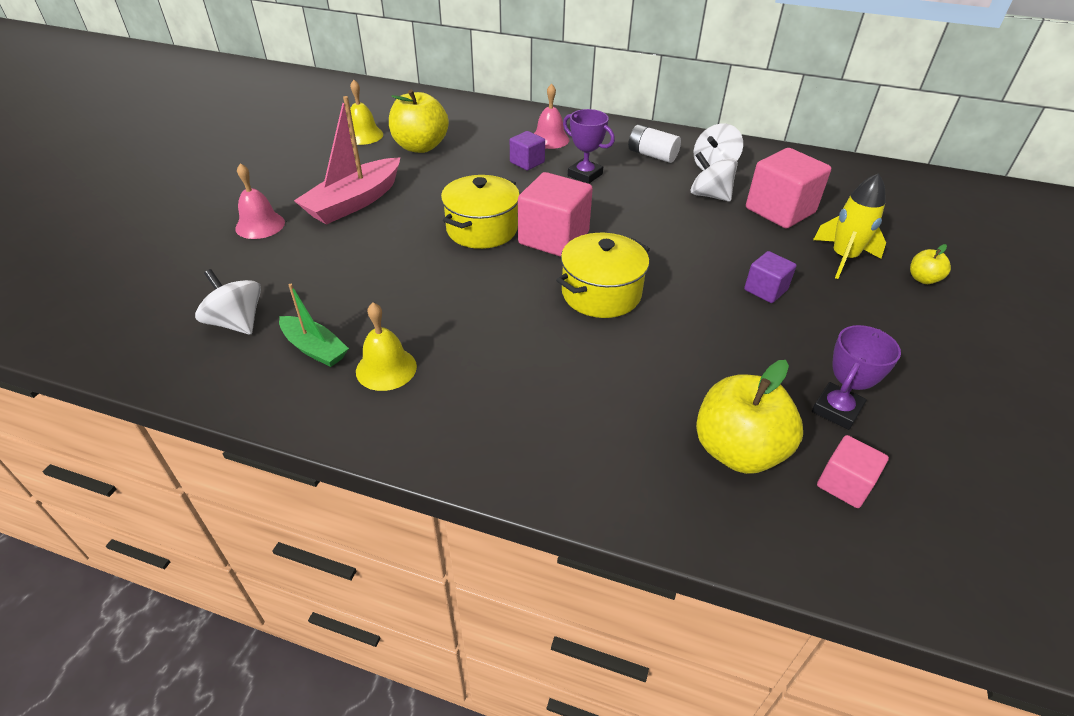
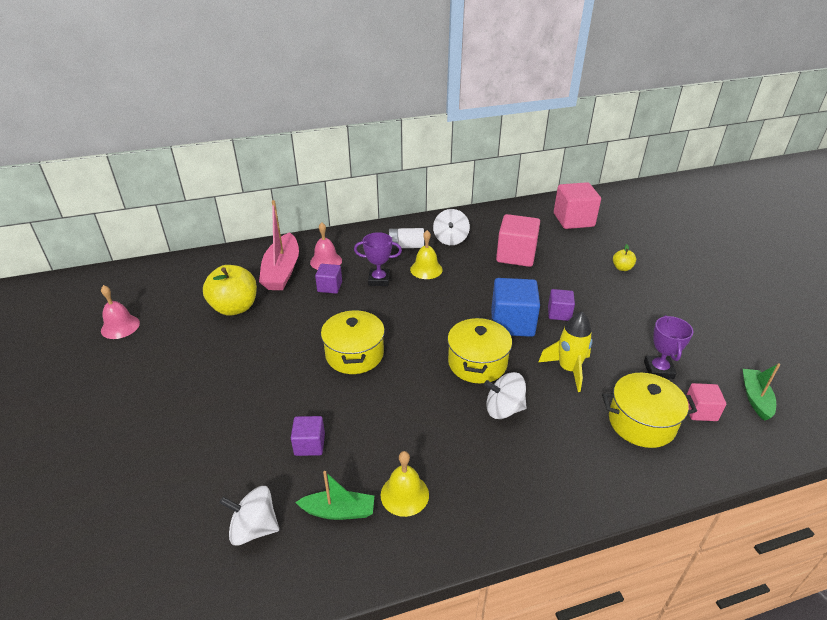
camera: 35 degrees left, 5 degrees down
(260, 225) = (175, 438): pink bell -> pink bell (120, 326)
(354, 202) = (234, 379): pink boat -> pink boat (282, 271)
(354, 283) = (309, 444): none -> purple cube
(363, 135) = (174, 317): yellow bell -> yellow bell (426, 269)
(553, 238) = (408, 338): pink cube -> pink cube (573, 220)
(691, 274) = (512, 323): none -> blue cube
(709, 195) = (468, 262): white spinning top -> white spinning top (504, 409)
(737, 450) = (641, 422): yellow apple -> yellow pot
(843, 258) = (575, 273): yellow rocket -> yellow rocket (568, 369)
(960, 517) = (755, 398): none -> green boat

